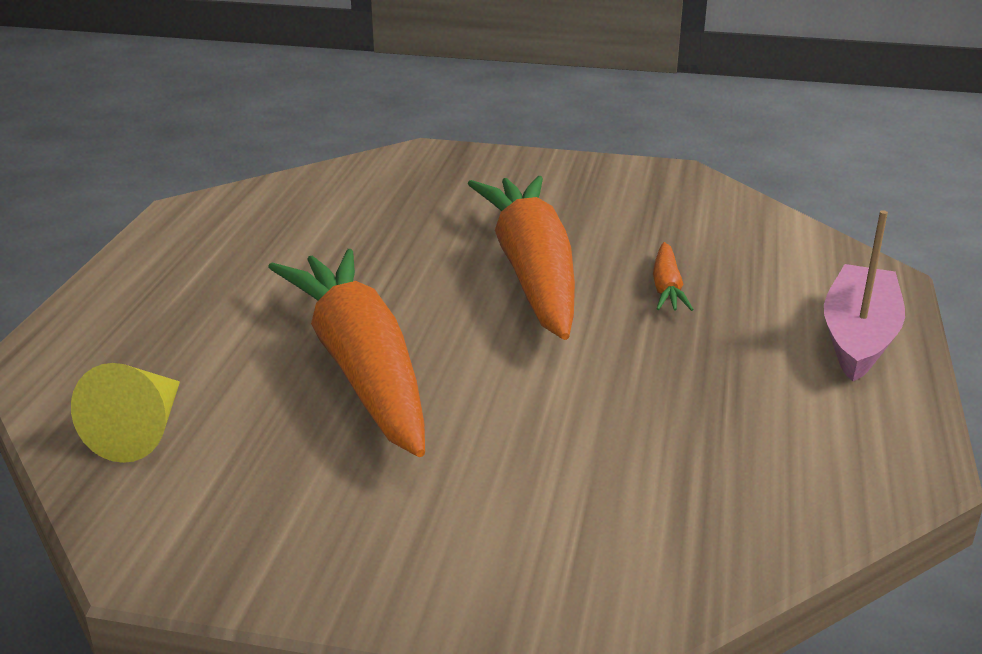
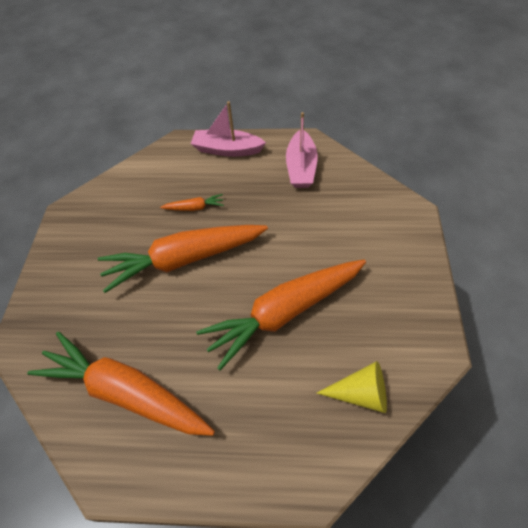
camera: 95 degrees left, 25 degrees up
(299, 221) = (125, 392): none -> orange carrot
(793, 441) = (301, 167): none -> pink boat

